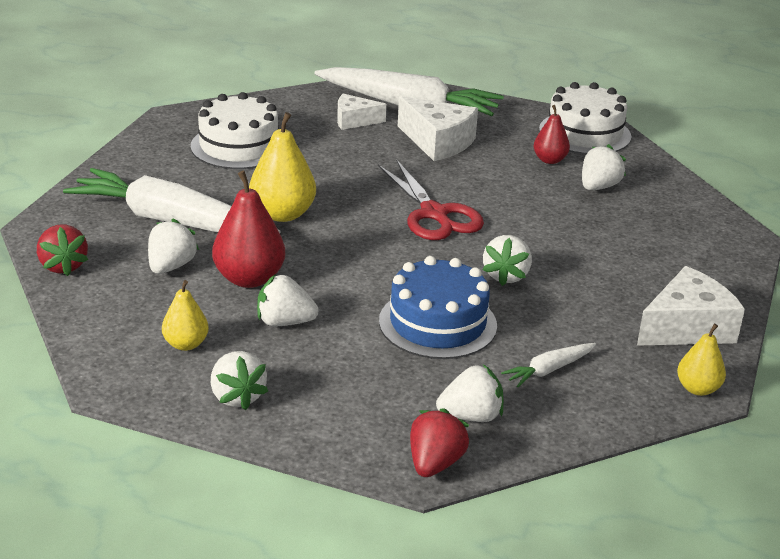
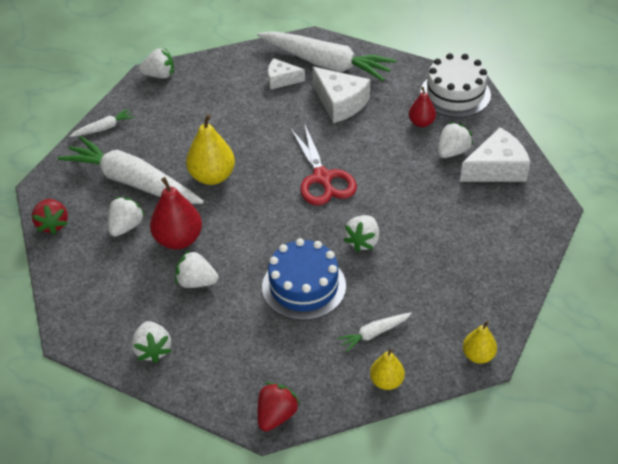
camera: 10 degrees right, 15 degrees up
(119, 168) = (104, 128): none -> white carrot
(186, 344) = (126, 300): yellow pear -> yellow pear (386, 381)
(239, 146) = (192, 106): white cake -> none
(471, 416) = (310, 374): white strawberry -> white strawberry (159, 75)
(687, 327) = (485, 296): white cheese -> white cheese (496, 168)

